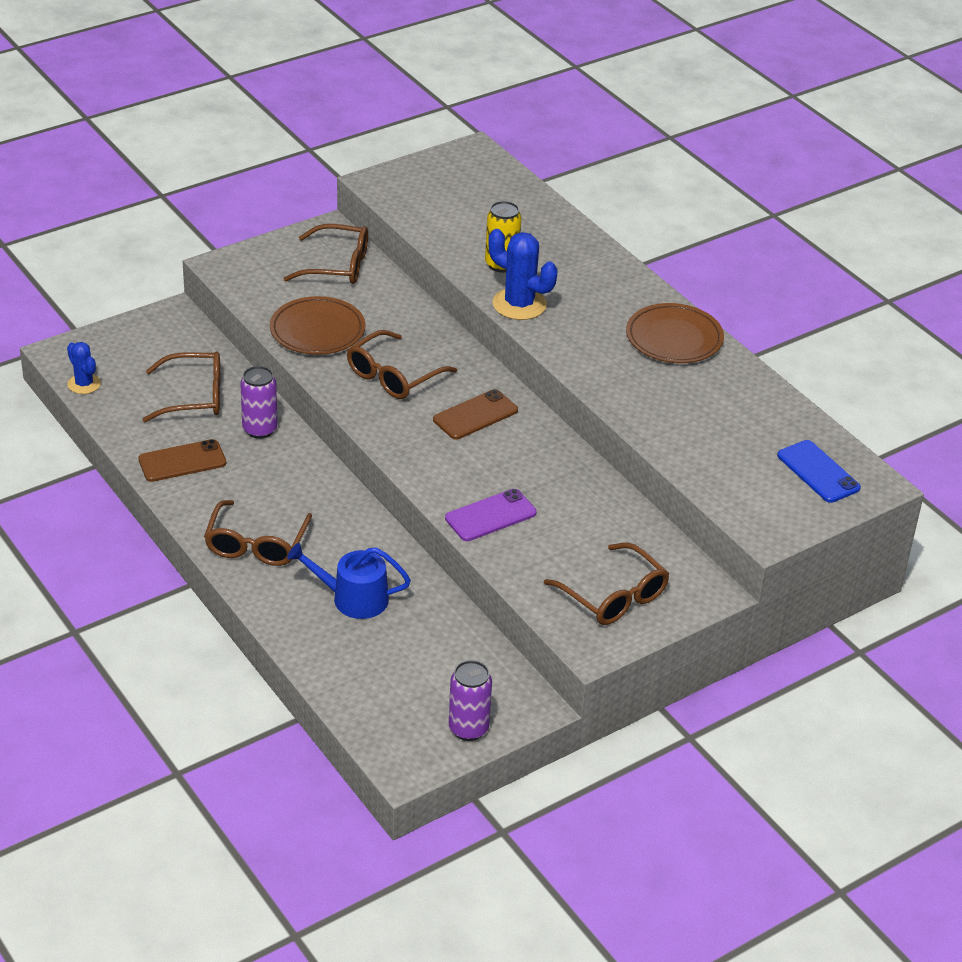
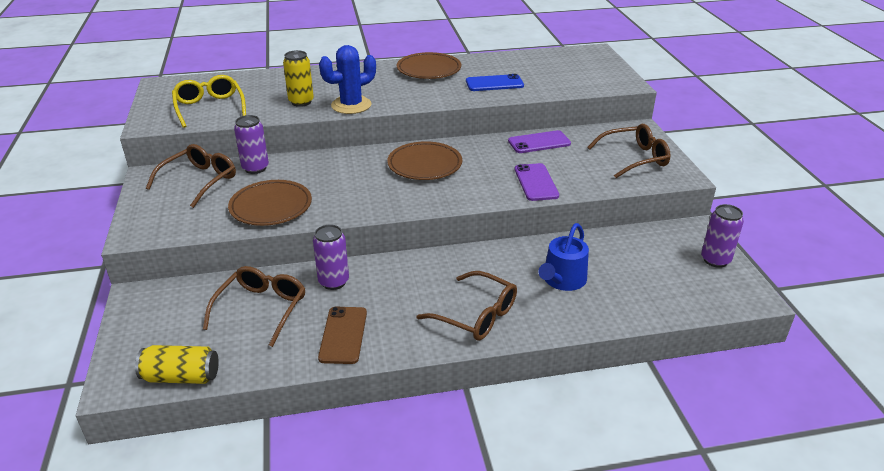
camera: 65 degrees left, 5 degrees down
(84, 384) = (181, 377): blue cactus -> yellow can
(386, 293) = (255, 168): none -> purple can
(393, 376) = (355, 186): brown glasses -> none
(441, 206) = (209, 107): none -> yellow glasses
(475, 415) = (424, 165): brown phone -> brown plate
(599, 500) = (539, 142): none -> purple phone
(818, 472) = (577, 61): blue phone -> blue phone (494, 83)

